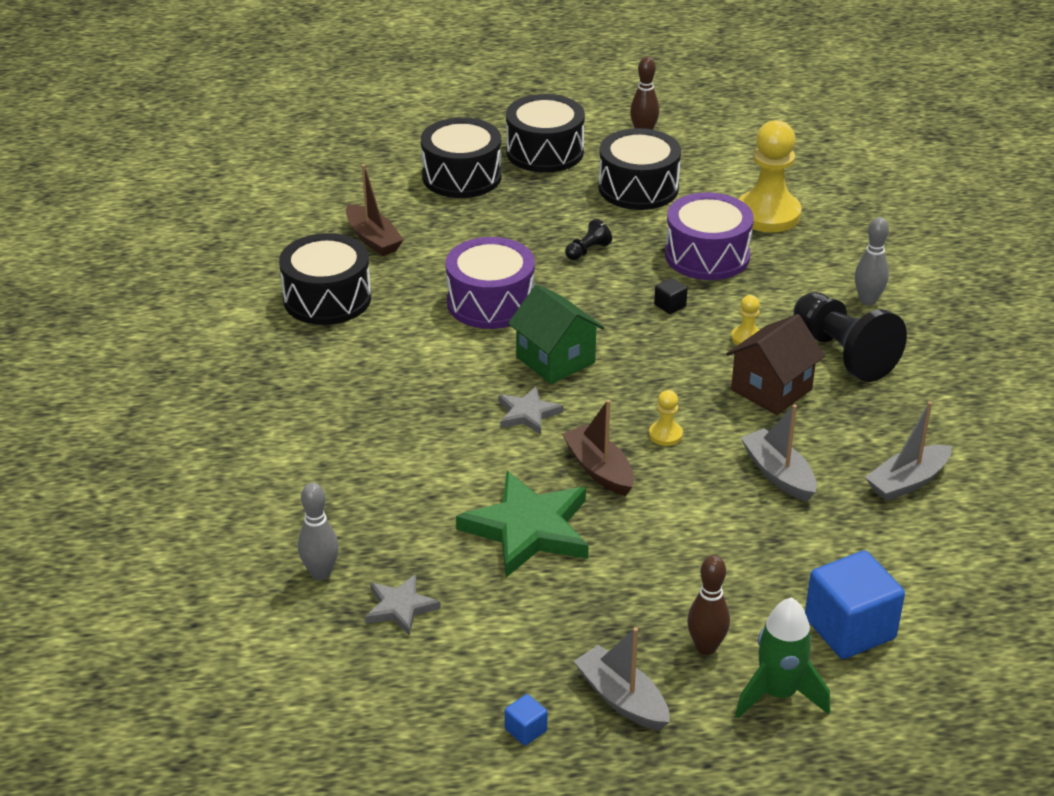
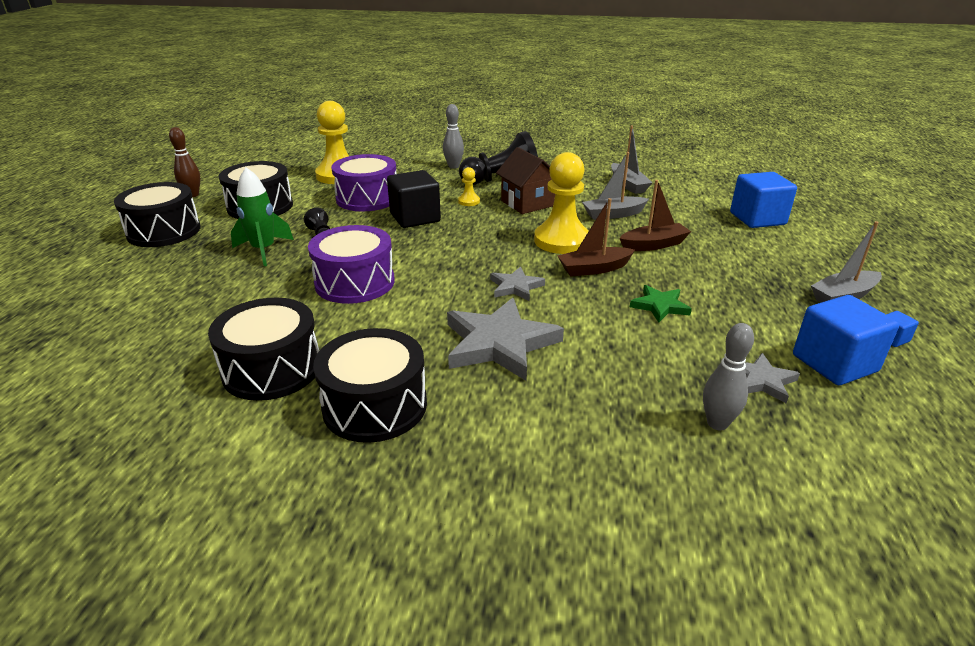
camera: 75 degrees left, 5 degrees down
(373, 239) = (196, 329): brown boat -> brown boat (653, 245)
(409, 420) = (499, 343): none -> grey star
(452, 669) = (834, 363): none -> blue cube
(462, 176) = (150, 270): black drum -> black drum (375, 405)
(528, 529) = (660, 306): green star -> green star, size x0.53
(555, 360) = (452, 266): green house -> none
(665, 435) = (561, 241): yellow pawn -> yellow pawn, size x2.26
(670, 305) = (415, 218): black cube -> black cube, size x2.32
(706, 647) = (783, 261): brown bowling pin -> none
(778, 694) = (821, 246): green rocket -> green rocket (264, 250)

